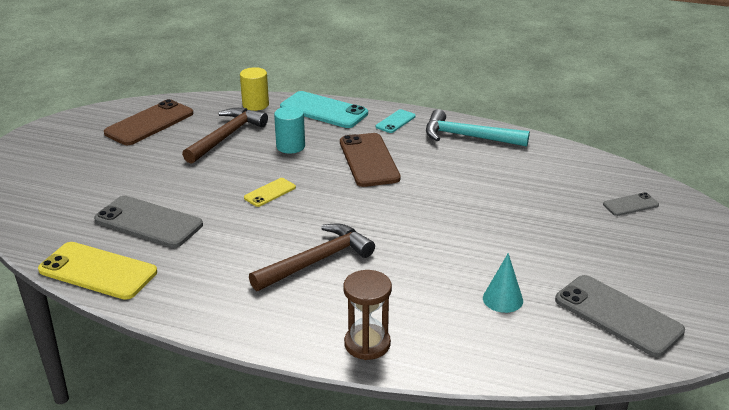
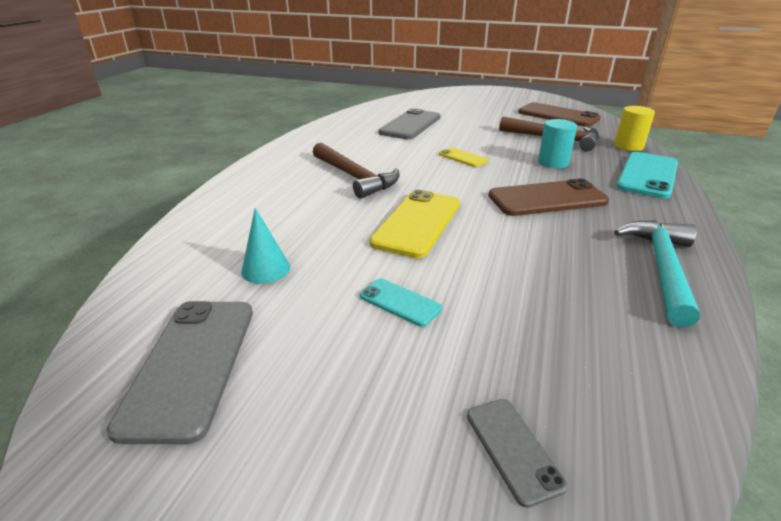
camera: 90 degrees right, 0 degrees up
(98, 271) = (352, 118): yellow phone -> yellow phone (417, 223)
(367, 344) = (232, 197): brown hourglass -> none
(395, 121) = (659, 215): turquoise phone -> turquoise phone (400, 302)
(618, 315) = (191, 364): grey phone -> grey phone turned 45 degrees counterclockwise

